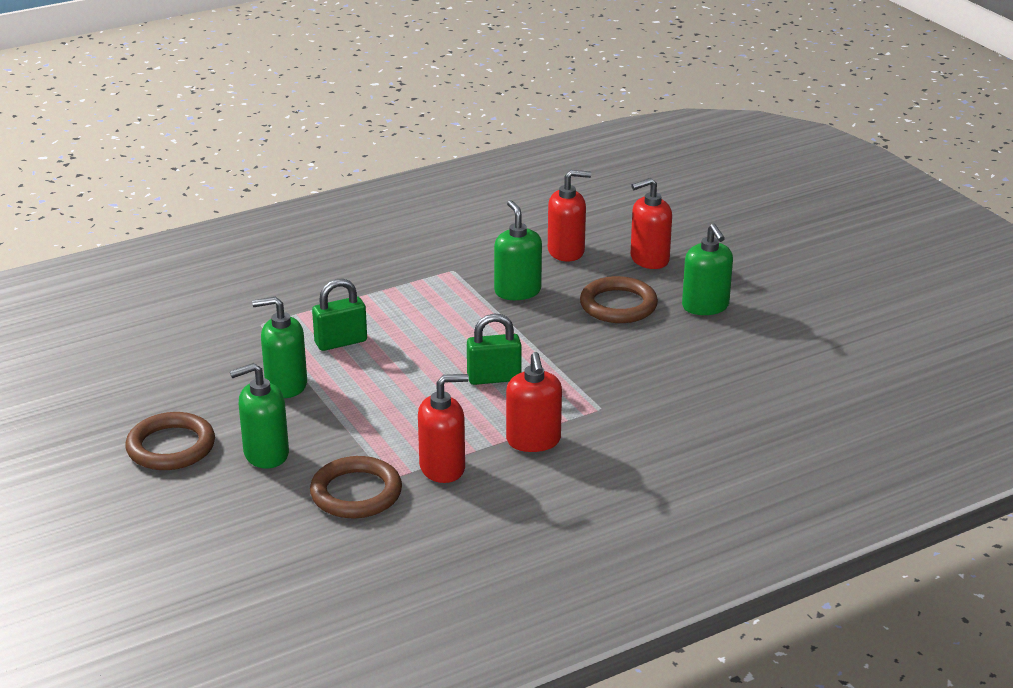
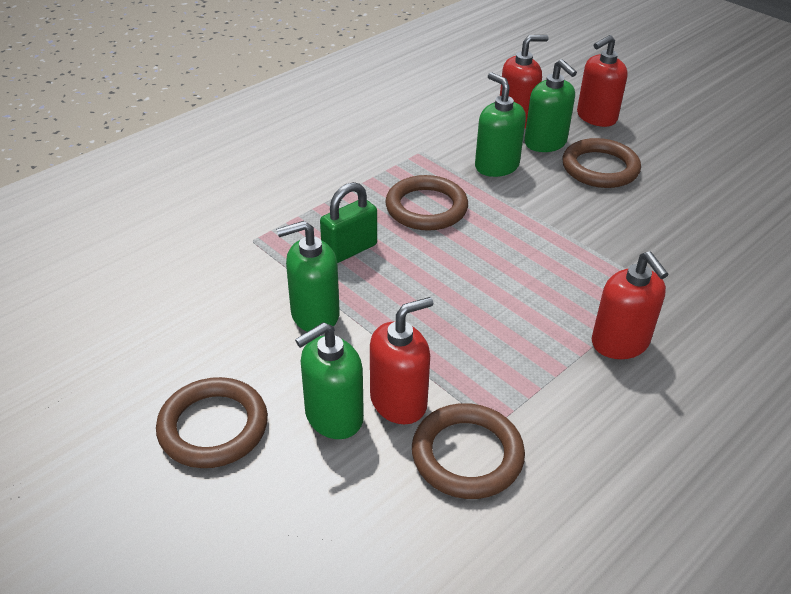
camera: 15 degrees left, 10 degrees up
(429, 318) = (426, 208): none -> brown ring
(442, 468) = (545, 398): red soap dispenser -> red soap dispenser (399, 401)
(494, 378) = (532, 269): green padlock -> none
(705, 306) = (679, 158): green soap dispenser -> green soap dispenser (545, 143)

